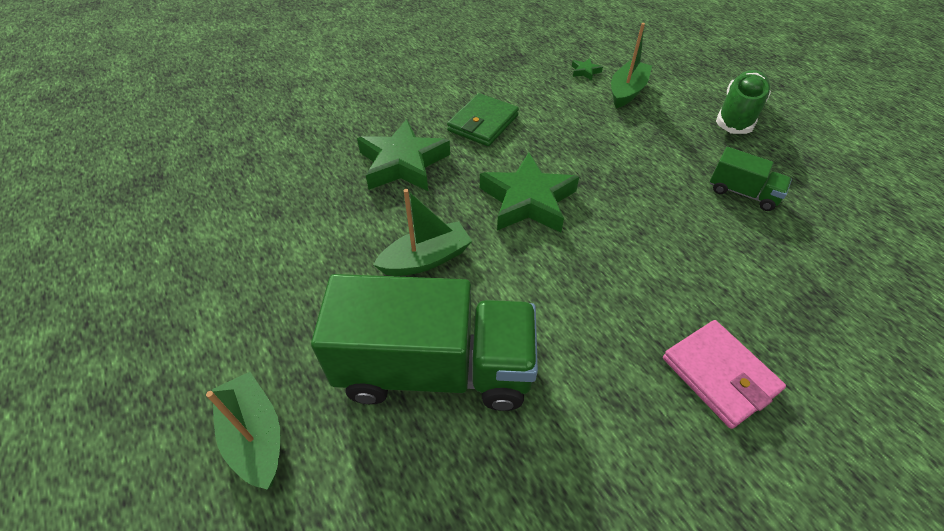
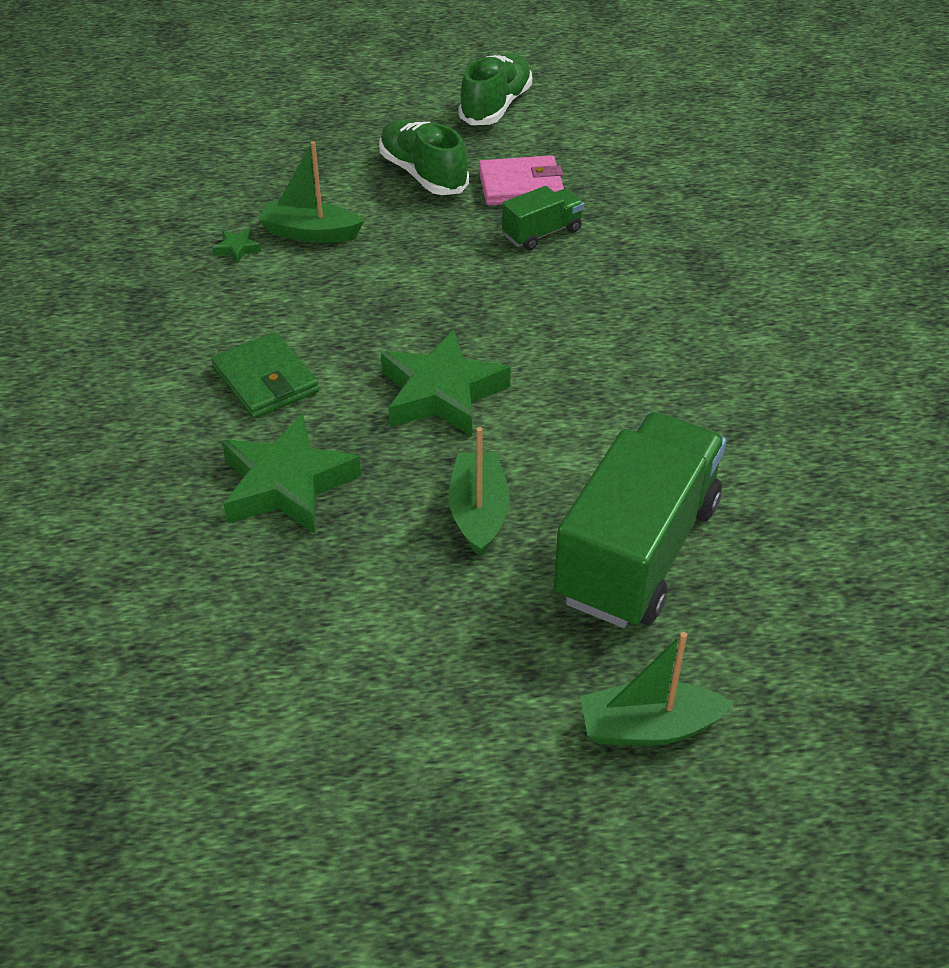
camera: 65 degrees left, 5 degrees down
(627, 91) = (310, 233): green boat -> green boat turned 45 degrees counterclockwise
(719, 375) = (742, 357): pink wallet -> pink wallet (520, 186)
(857, 120) = (496, 106): none -> green shoe

